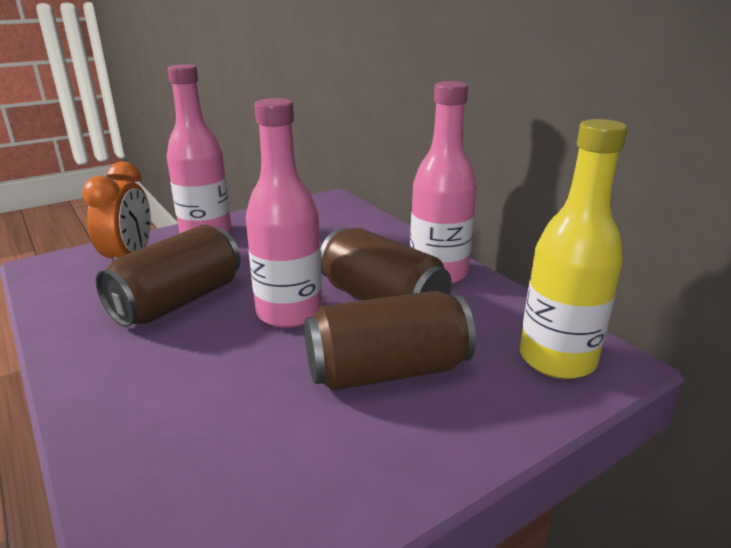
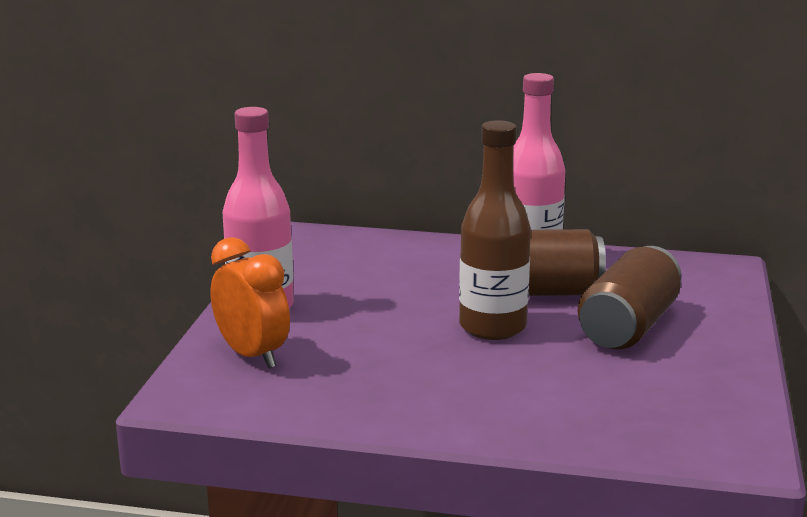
camera: 45 degrees left, 5 degrees down
(178, 301) = (391, 360): brown can -> none
(289, 313) = (492, 327): pink bottle -> brown bottle
(557, 359) = (698, 277): yellow bottle -> none

